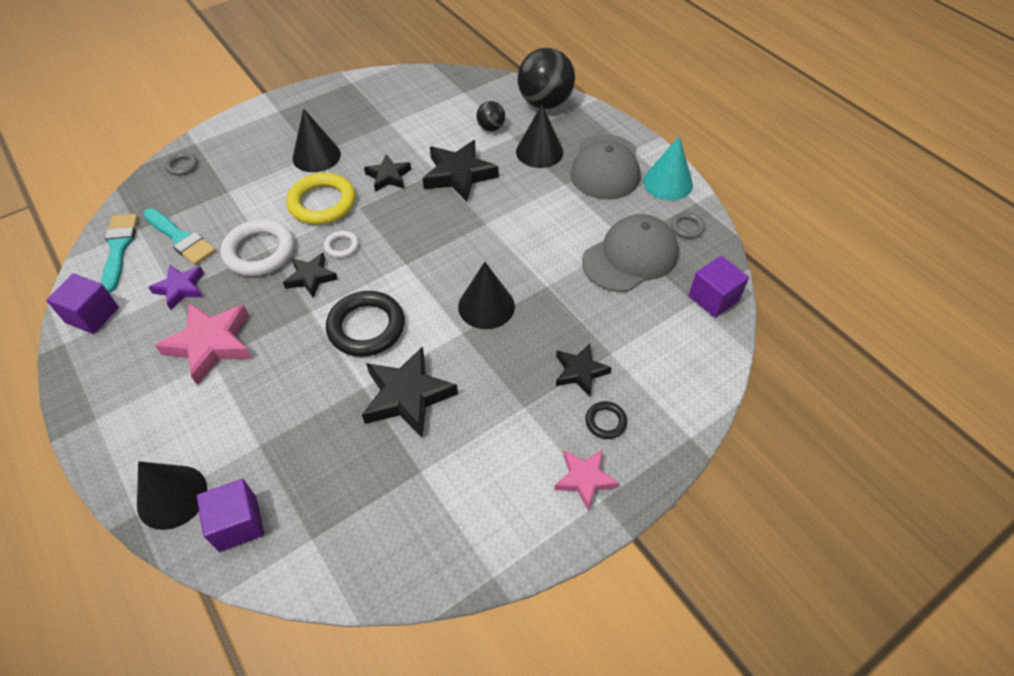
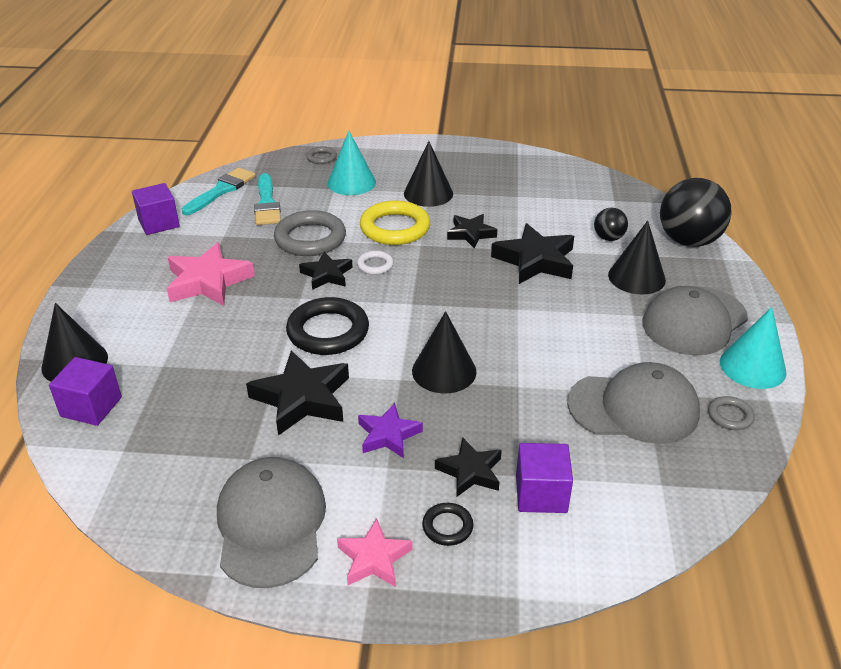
camera: 40 degrees right, 15 degrees down
(180, 288) = (230, 235): purple star -> purple star (388, 435)
(238, 178) = (351, 182): none -> turquoise cone
(259, 252) = (310, 238): white ring -> grey ring
(492, 508) = (271, 524): none -> grey cap
(713, 298) = (688, 494): purple cube -> purple cube (541, 494)

